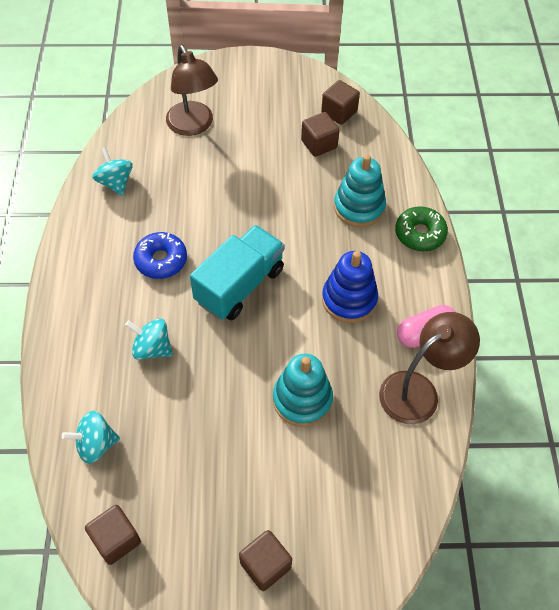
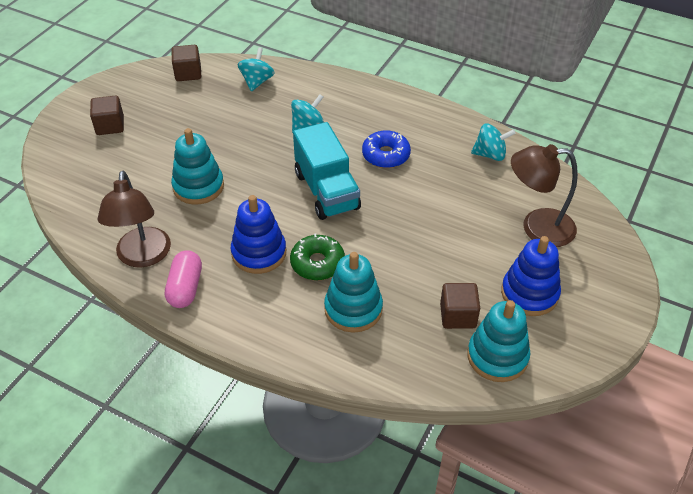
camera: 120 degrees right, 10 degrees down
(268, 112) = (529, 294): none -> blue stacking toy
(339, 112) = (497, 356): brown cube -> turquoise stacking toy
(420, 234) = (287, 342): green donut -> green donut (317, 263)

